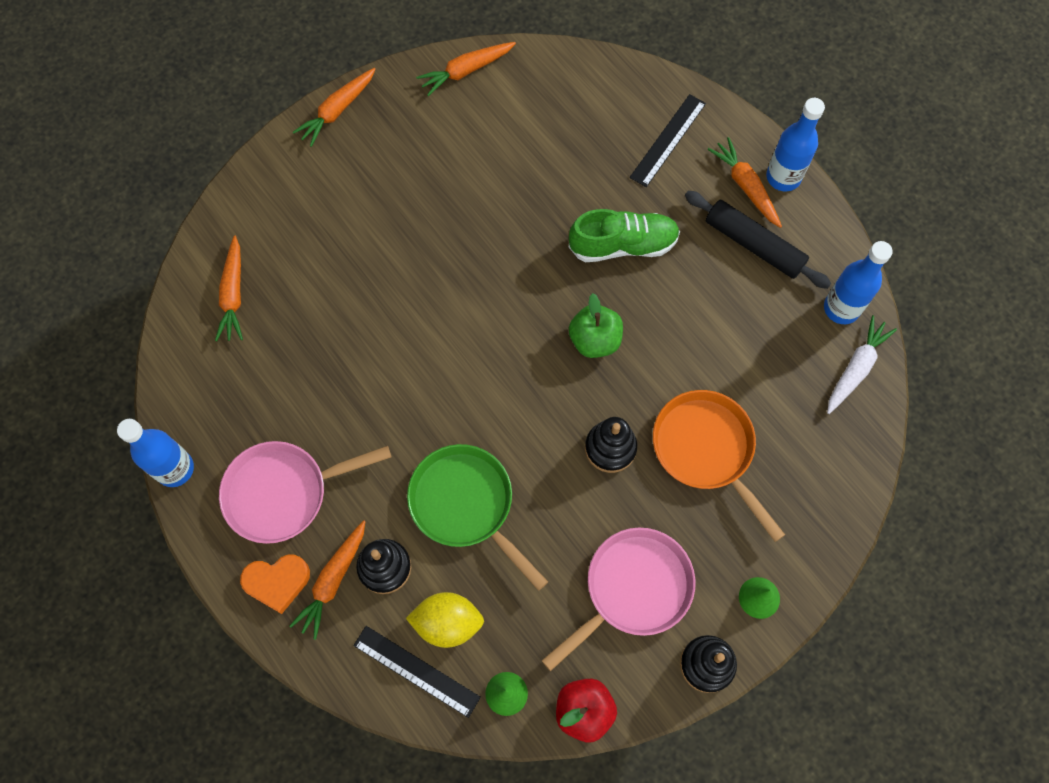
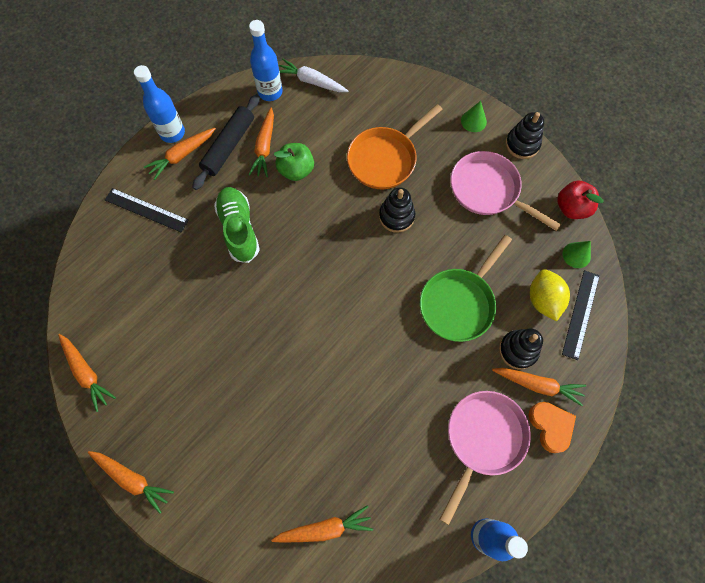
camera: 100 degrees left, 0 degrees up
(283, 492) = (483, 439): pink pan -> pink pan turned 120 degrees counterclockwise
(595, 340) = (318, 237): green apple -> green apple (296, 170)
(747, 290) = (264, 147): none -> orange carrot

